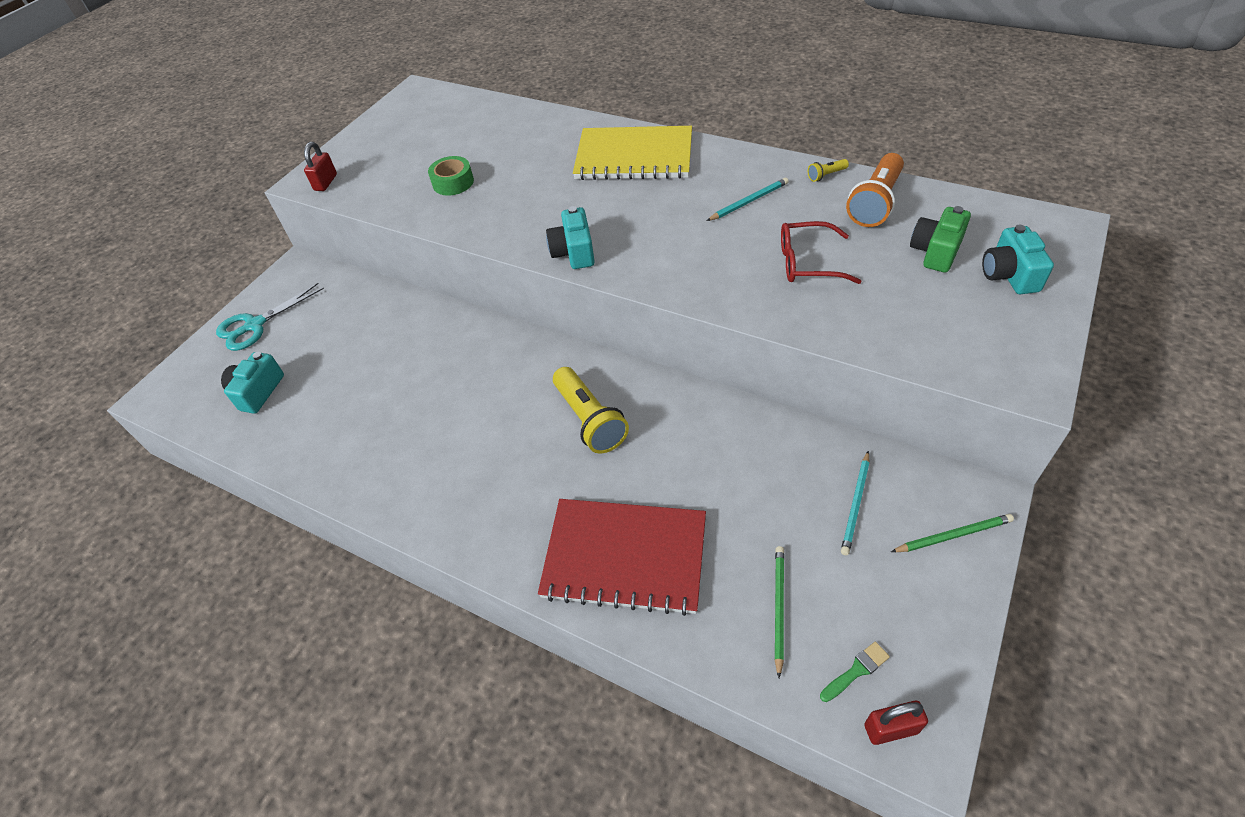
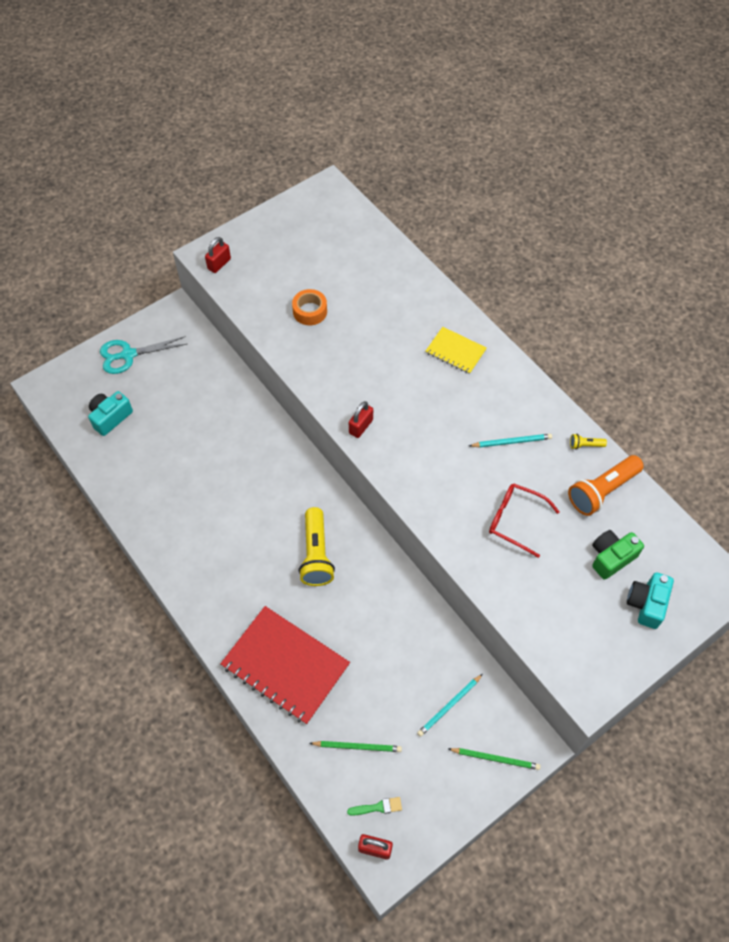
camera: 20 degrees right, 10 degrees up
(453, 182) = (310, 311): green tape -> orange tape
(574, 252) = (361, 426): turquoise camera -> red padlock
(634, 156) = (455, 351): yellow notebook -> yellow notebook, size x0.53
(778, 607) = (357, 746): green pencil -> green pencil turned 60 degrees clockwise

